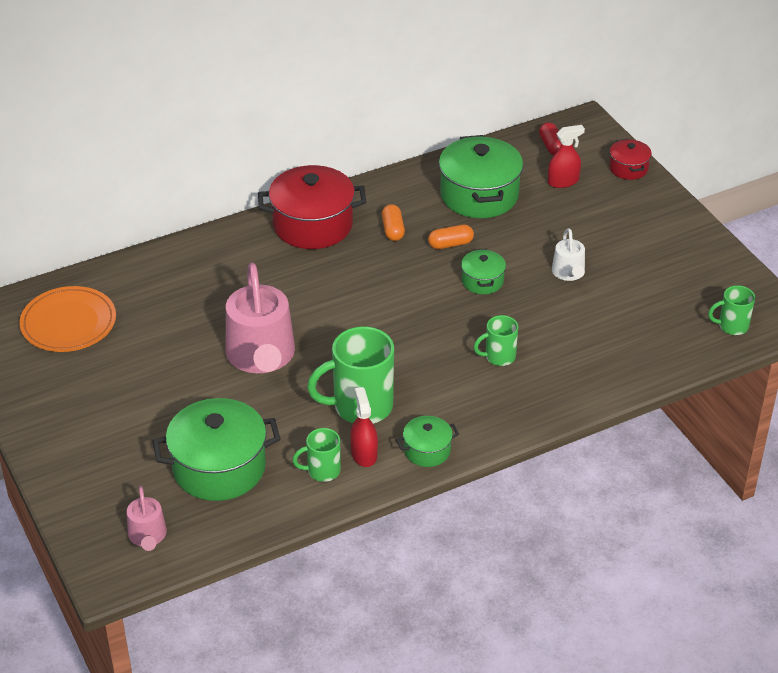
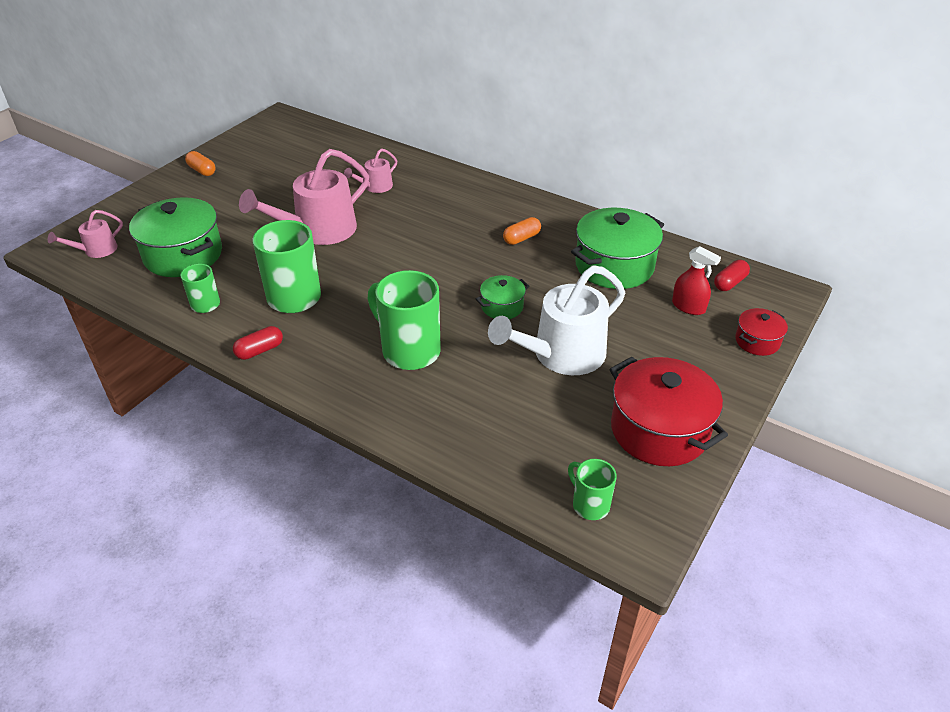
camera: 60 degrees right, 0 degrees up
(68, 323) = (296, 146): orange plate -> none
(214, 291) = (375, 187): none -> pink watering can
(313, 225) = (489, 200): red pot -> red pot (659, 430)
(364, 454) = (236, 318): red spray bottle -> none
(427, 450) = (259, 350): green pot -> red capsule
(450, 244) = (533, 273): orange capsule -> orange capsule (202, 170)
(499, 357) = (409, 350): green mug -> green mug, size x1.87
(569, 273) = (562, 354): white watering can -> white watering can, size x2.00

